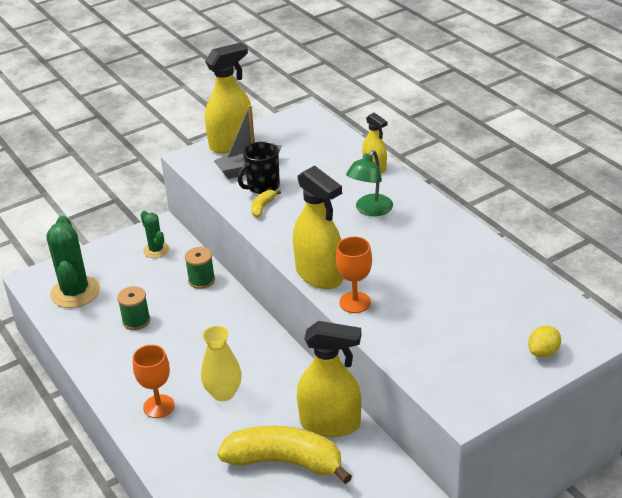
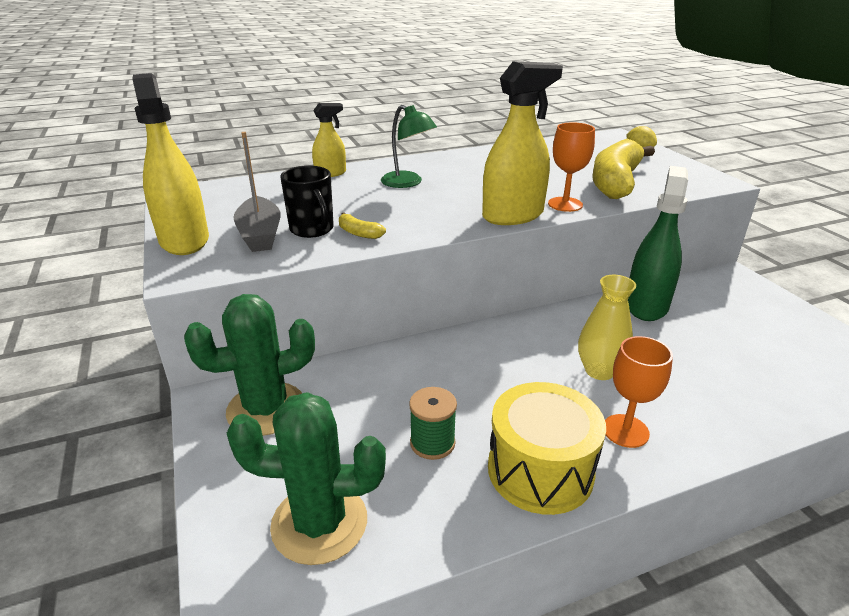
camera: 80 degrees left, 5 degrees down
(118, 368) = (540, 470): none -> yellow drum
(156, 250) = (266, 409): green cactus -> green cactus, size x1.79
(201, 280) = (368, 369): green spool -> none
(285, 462) = (708, 338): yellow banana -> yellow banana (616, 182)
(330, 423) = (646, 305): yellow spray bottle -> green spray bottle

